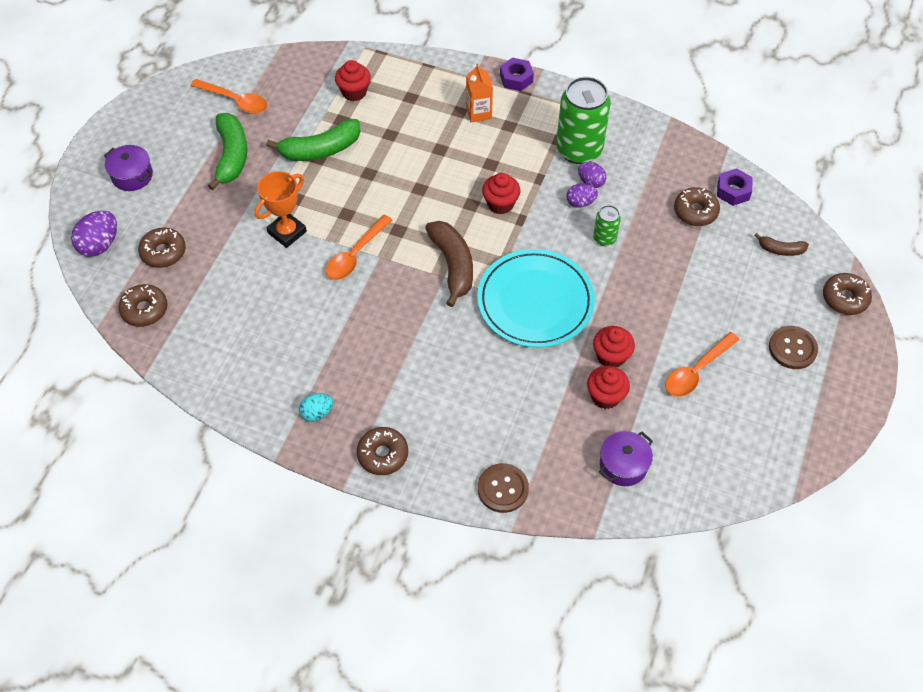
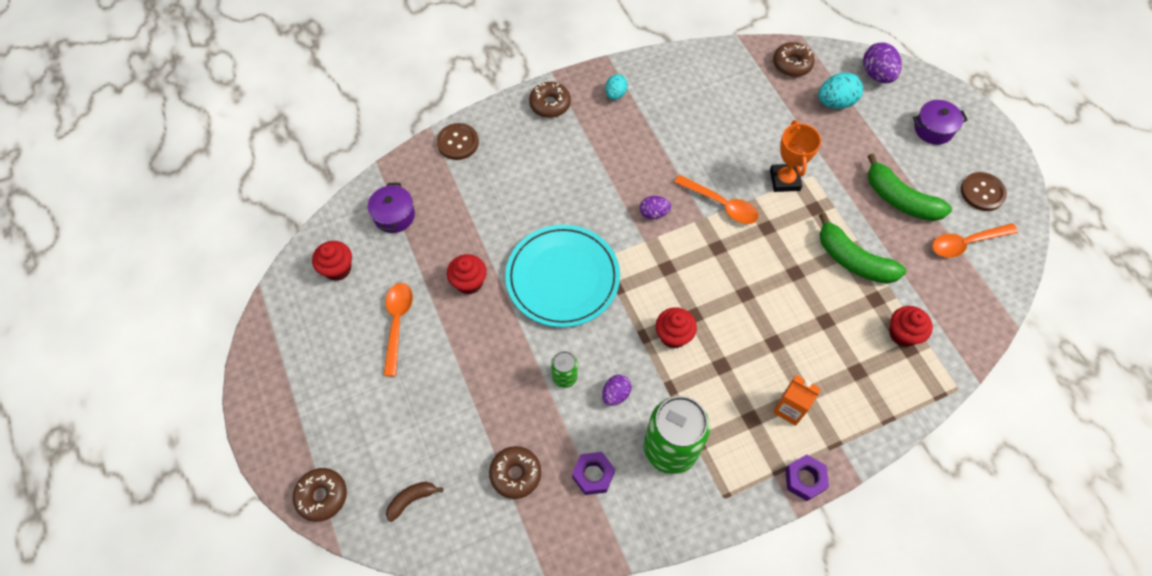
camera: 135 degrees right, 5 degrees up
(163, 252) = (835, 102): brown donut -> turquoise egg
(320, 150) = (853, 260): green banana -> green banana turned 75 degrees counterclockwise
(355, 255) = (721, 204): orange spoon -> orange spoon turned 135 degrees clockwise
(453, 265) = (648, 254): brown banana -> none
(590, 182) = (628, 423): purple egg -> purple egg (653, 213)
(605, 396) = (447, 250): red cupcake -> red cupcake (338, 269)
(733, 191) = (501, 530): purple nut -> purple nut (593, 475)
(792, 348) = (336, 406): brown button -> brown button (982, 192)

